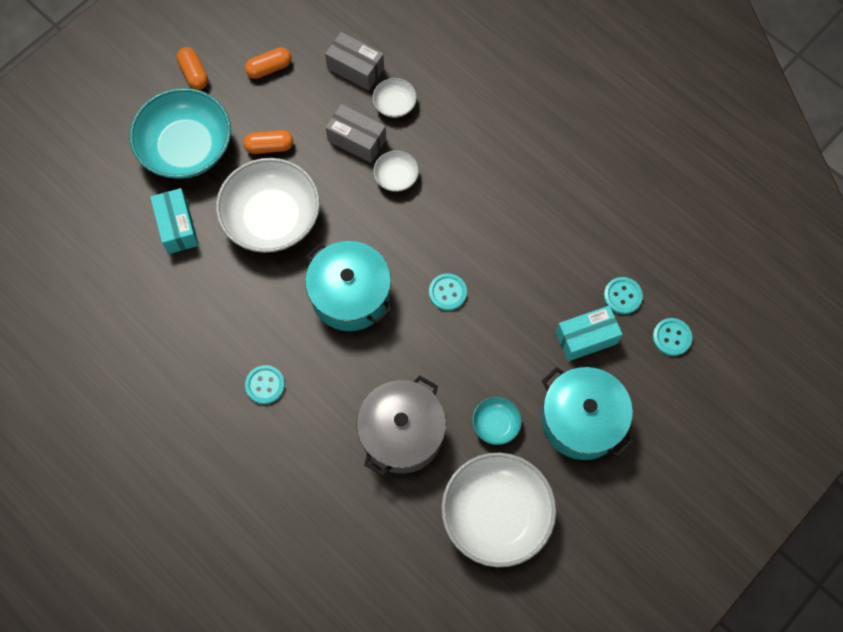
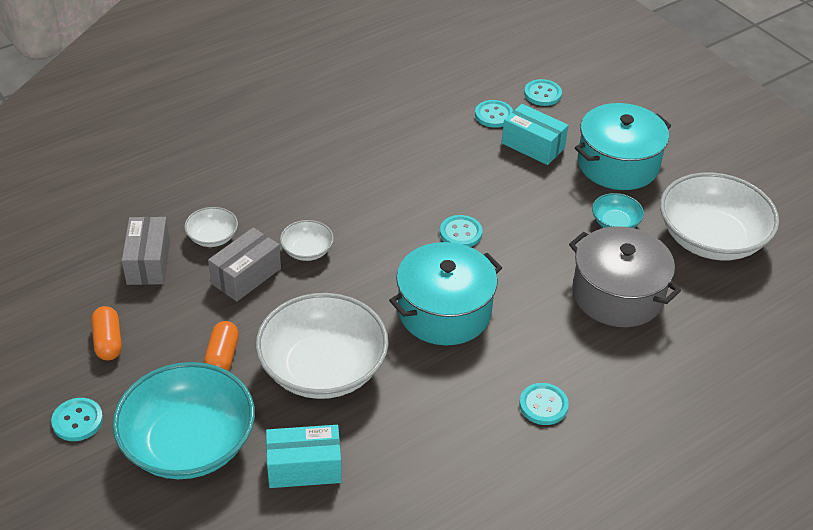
camera: 80 degrees left, 25 degrees down
(194, 74) = (77, 421): orange capsule -> turquoise button
(355, 68) = (148, 262): grey box -> grey box turned 45 degrees counterclockwise
(586, 338) = (533, 146): turquoise box -> turquoise box turned 45 degrees counterclockwise

